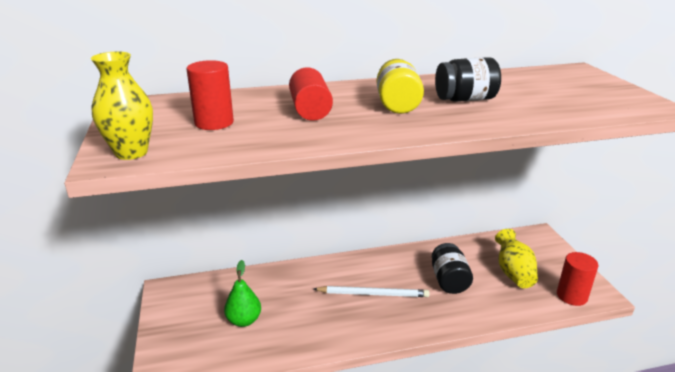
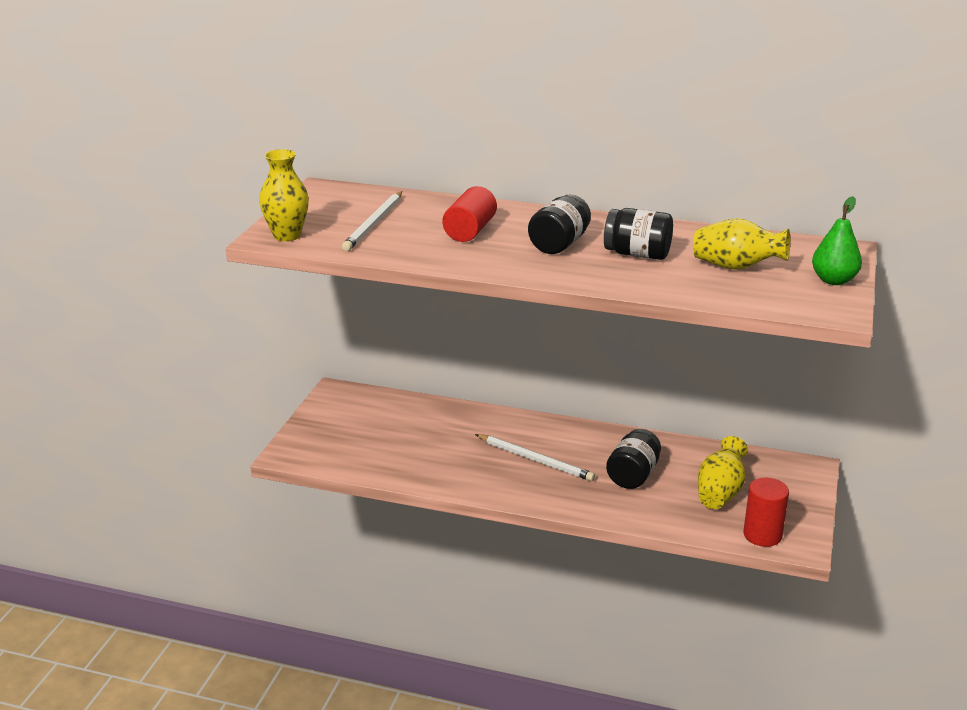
camera: 30 degrees right, 0 degrees up
(214, 123) = (374, 224): red cylinder -> white pencil
(244, 320) = (387, 440): green pear -> green pear (833, 280)
(397, 105) = (559, 244): yellow jar -> black jar
(543, 93) = (736, 267): none -> yellow vase

